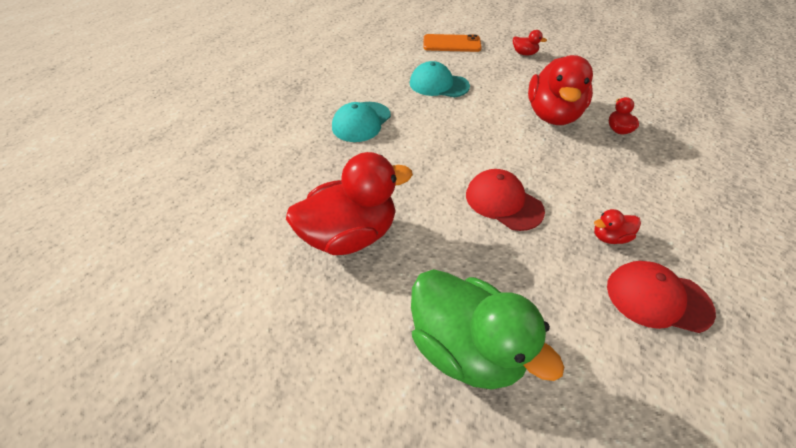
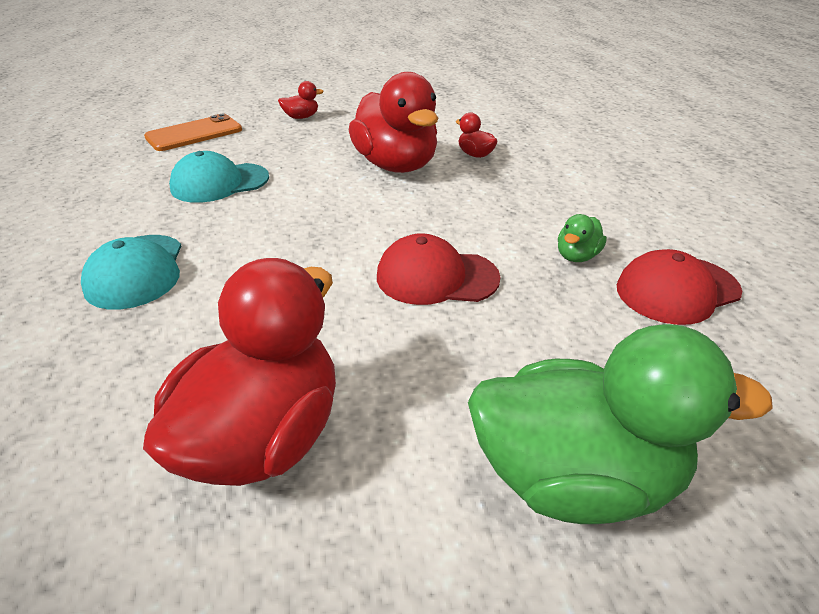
camera: 40 degrees left, 10 degrees down
(609, 237) = (577, 256): red duck -> green duck

